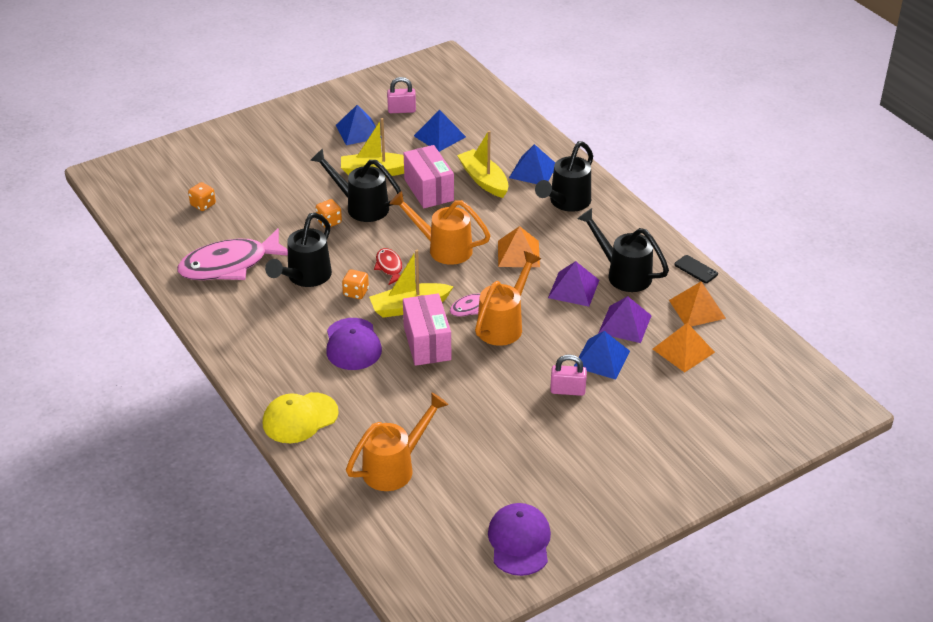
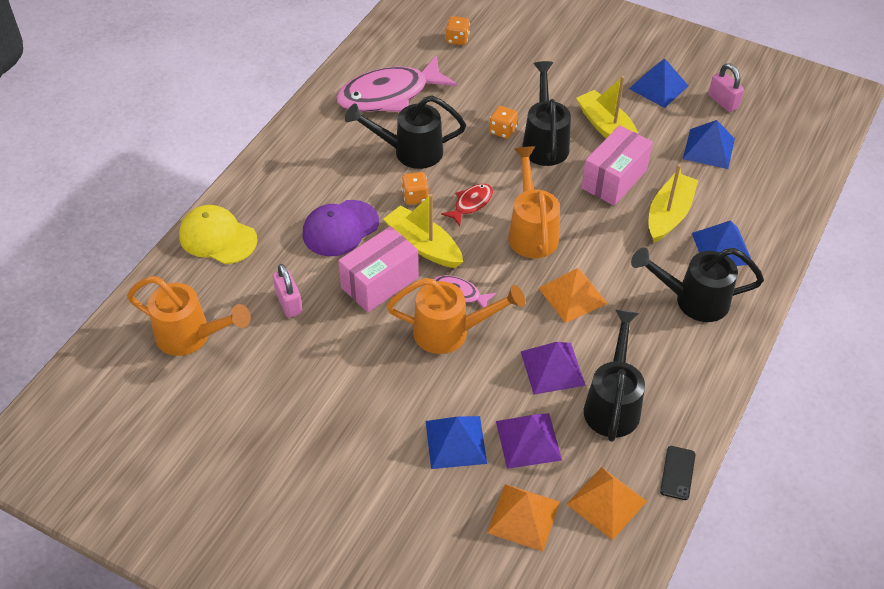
camera: 60 degrees right, 10 degrees up
(230, 265) = (389, 95): pink fish -> pink fish turned 60 degrees counterclockwise
(519, 541) = (140, 483): purple cap -> none
(567, 390) = (385, 431): pink padlock -> pink padlock (289, 303)

